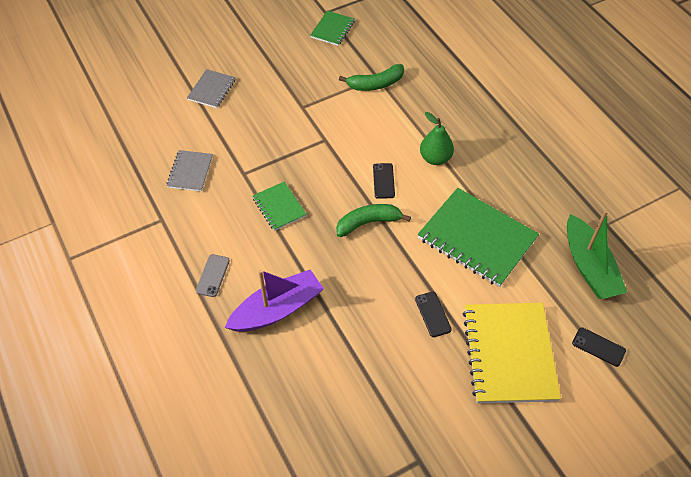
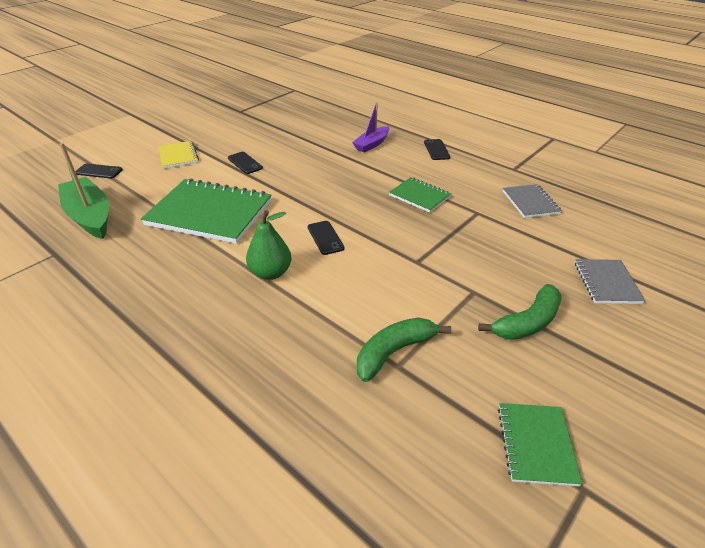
camera: 160 degrees right, 15 degrees down
(213, 275) = (436, 150): grey phone -> black phone
(277, 309) = (372, 144): purple boat -> purple boat, size x0.62
(368, 223) = (325, 203): green banana -> green banana (527, 322)
(509, 354) = (178, 156): yellow notebook -> yellow notebook, size x0.51

